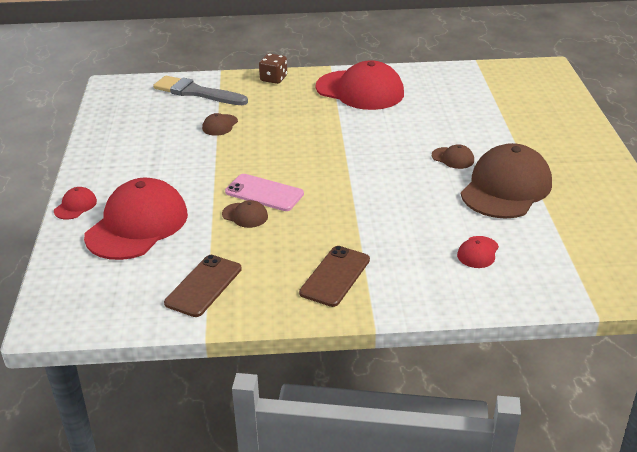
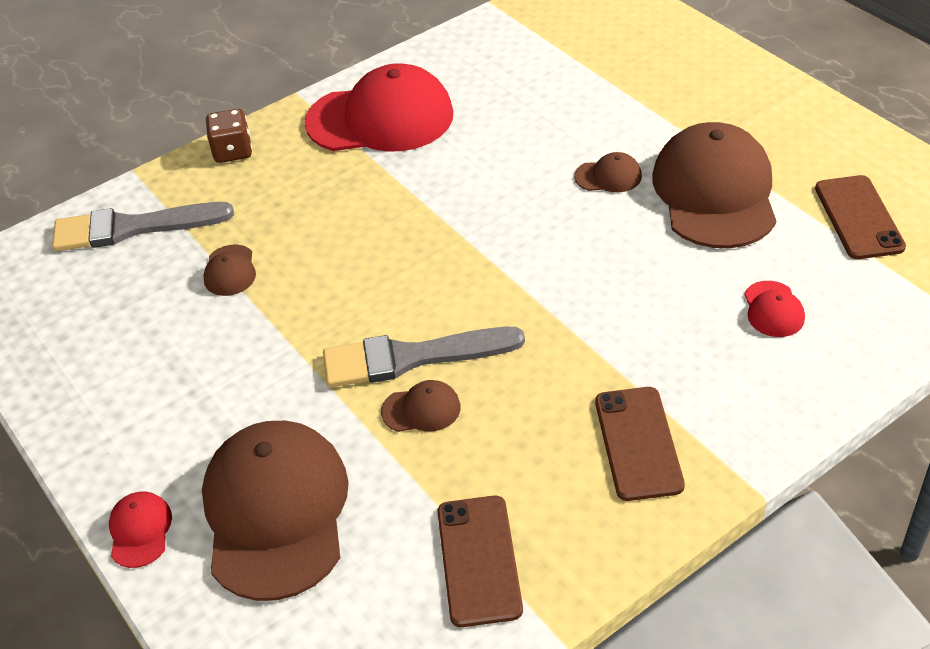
camera: 30 degrees left, 10 degrees up
(137, 225) = (276, 511): red cap -> brown cap
(264, 193) = (412, 357): pink phone -> grey brush
(581, 232) = (858, 217): none -> brown phone

